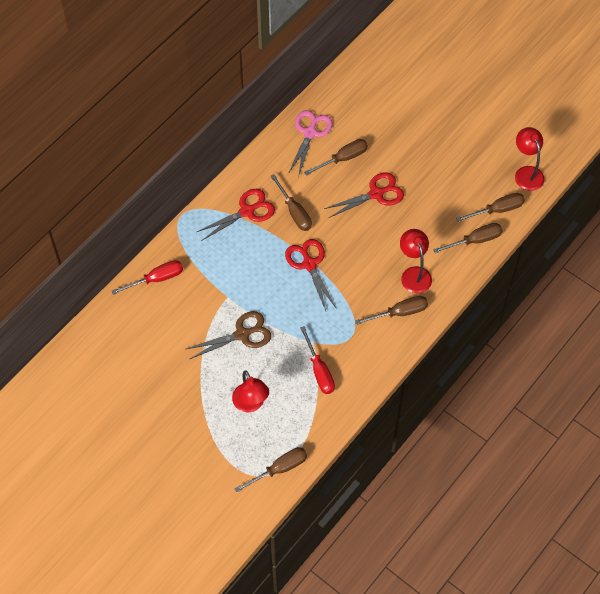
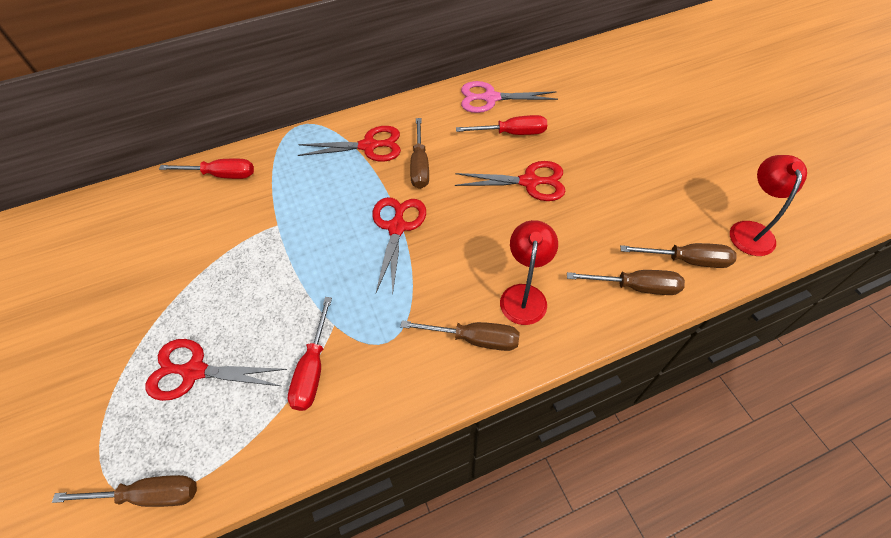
camera: 30 degrees right, 5 degrees down
(242, 334) = (258, 275): brown scissors -> none
(251, 404) = (194, 371): red lamp -> red scissors
(310, 133) = (490, 98): pink scissors -> pink scissors turned 135 degrees counterclockwise
(343, 158) = (512, 133): brown screwdriver -> red screwdriver

